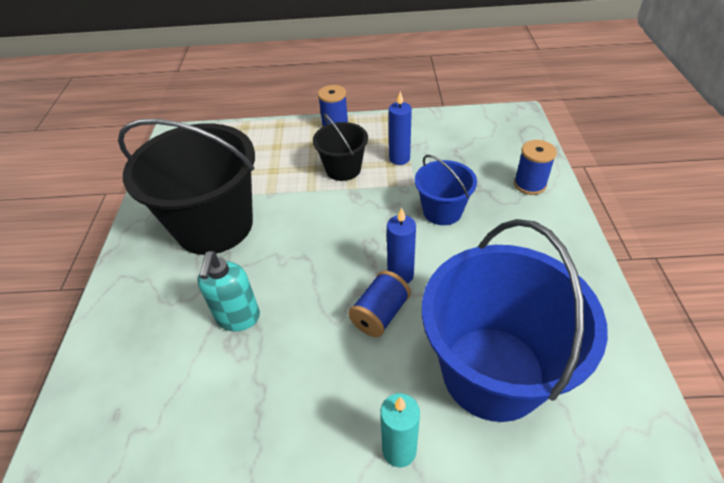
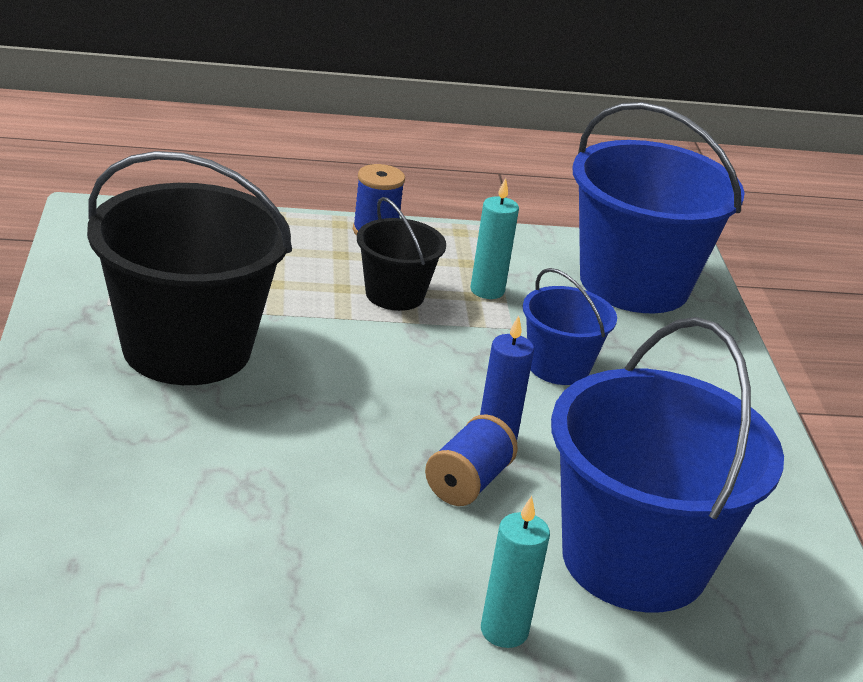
camera: 10 degrees left, 15 degrees down
(238, 318) = (246, 468): turquoise soap dispenser -> none
(399, 158) = (487, 290): blue candle -> turquoise candle
(490, 141) = (634, 283): none -> blue bucket
(529, 184) = (694, 347): blue spool -> none

